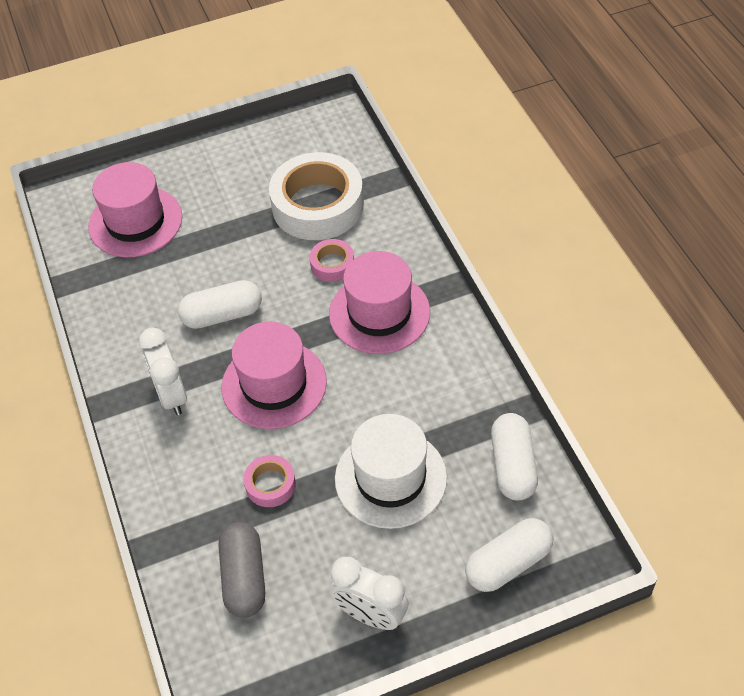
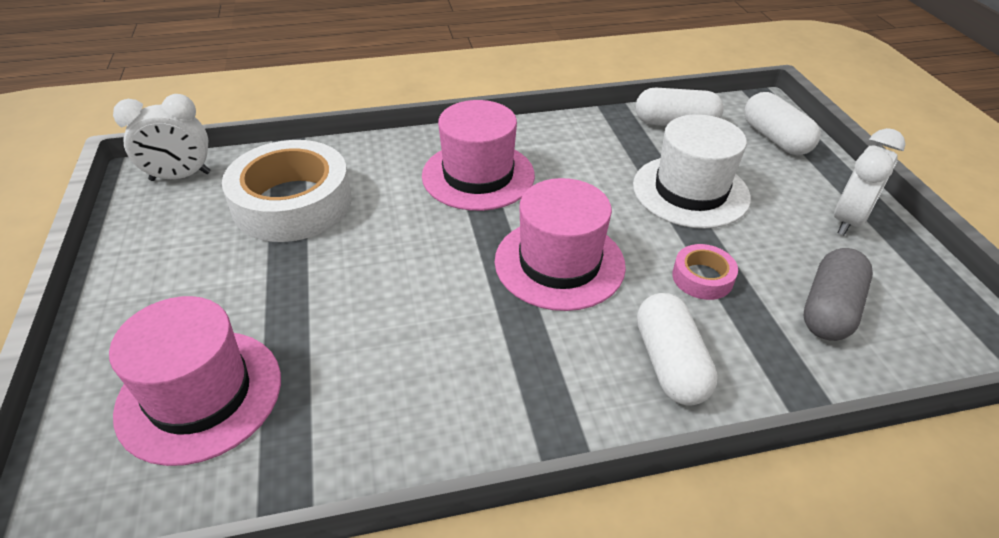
camera: 85 degrees left, 10 degrees down
(172, 395) = (560, 364): white clock -> white clock (180, 176)
(222, 315) = (435, 302): white capsule -> white capsule (670, 363)
(244, 577) = (829, 309): grey capsule -> grey capsule turned 60 degrees counterclockwise
(332, 264) = (393, 201): pink tape -> none

